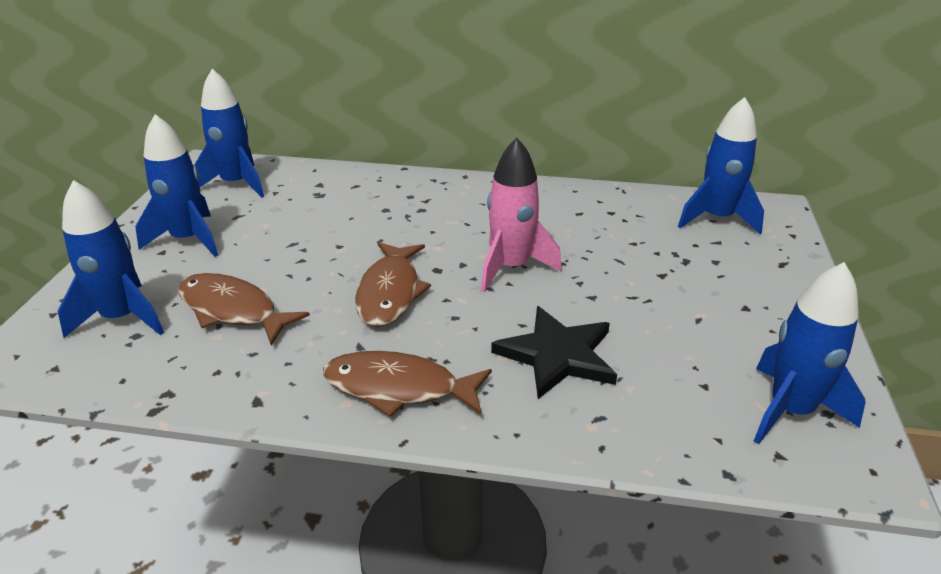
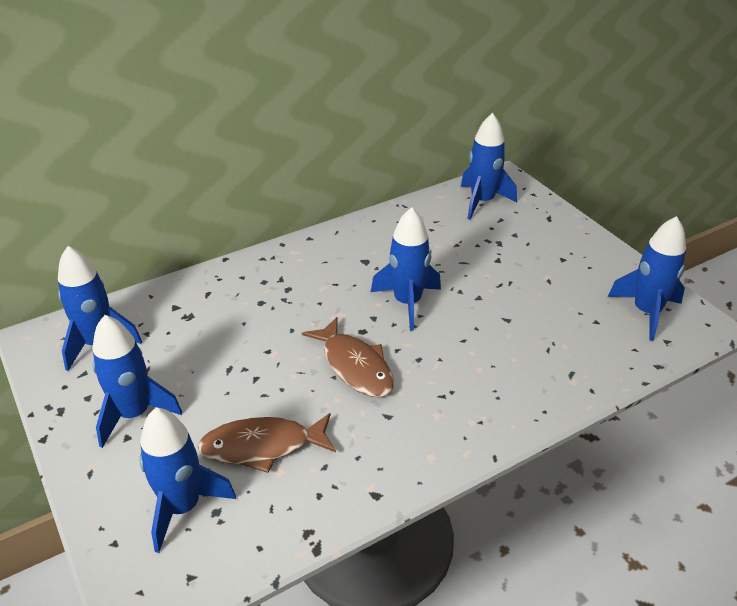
camera: 40 degrees left, 5 degrees up
(398, 388) = (448, 427): brown fish -> none
(511, 267) = (407, 303): pink rocket -> blue rocket
(557, 355) = (507, 349): black star -> none

